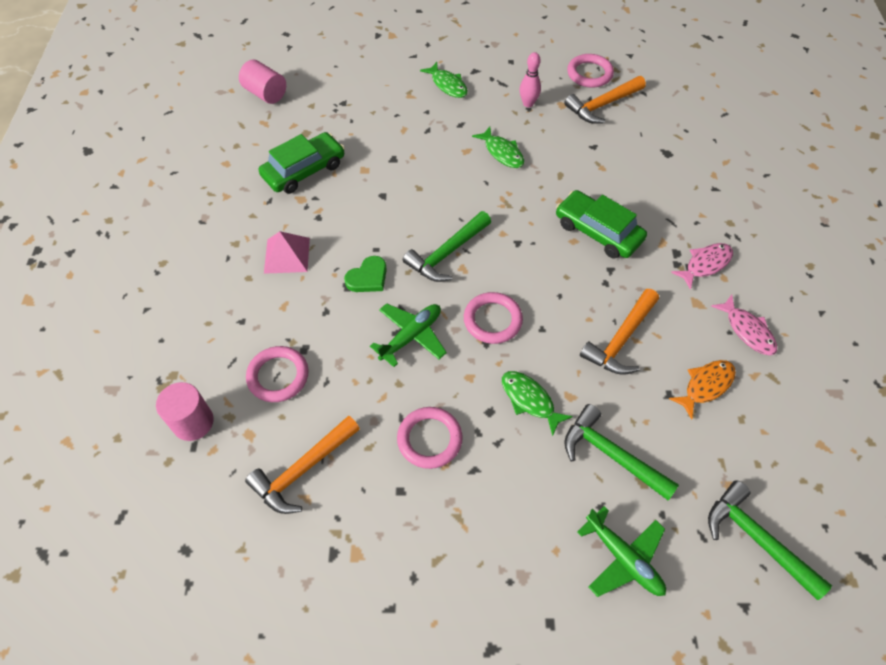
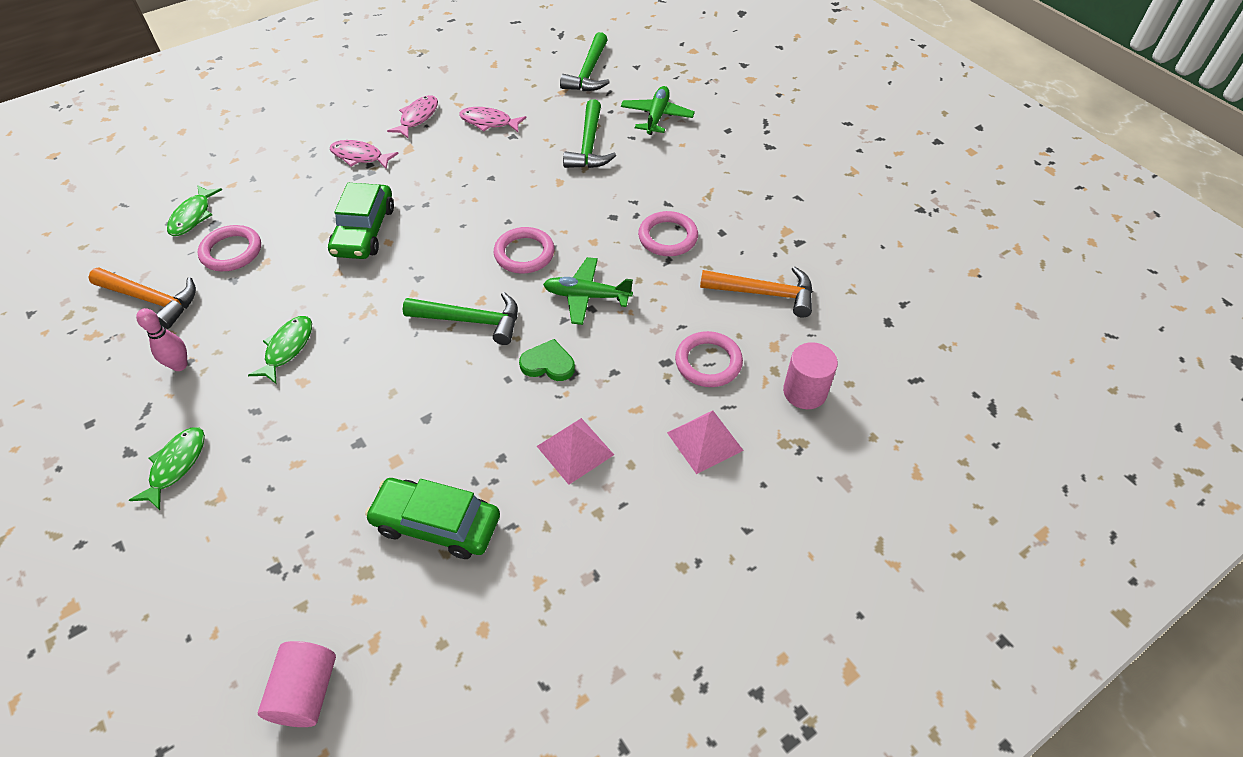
camera: 125 degrees left, 5 degrees down
(222, 328) = (704, 441): none -> pink pyramid
(530, 400) = (582, 200): green fish -> green fish (193, 216)
(589, 74) = (88, 334): pink ring -> pink ring (231, 251)
(621, 340) = (481, 175): orange hammer -> none
(705, 386) = (489, 122): orange fish -> pink fish

